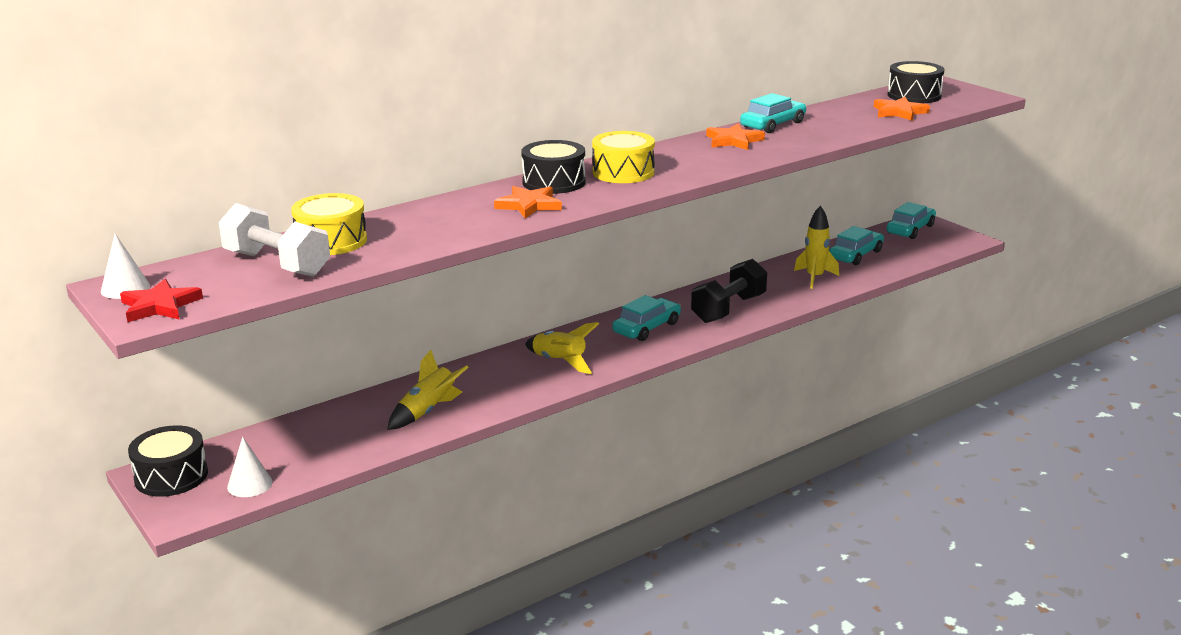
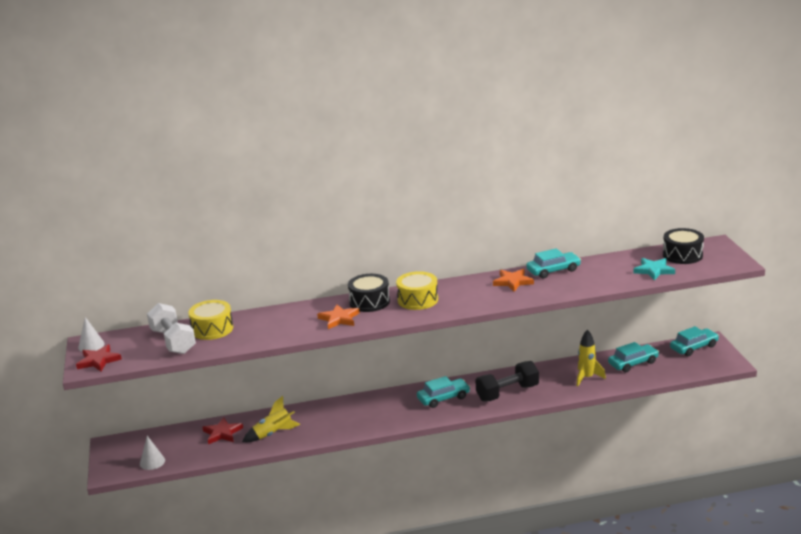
camera: 25 degrees right, 0 degrees up
(171, 476) = (118, 448): black drum -> none
(342, 424) = (222, 433): none -> red star
(559, 362) = (371, 414): yellow rocket -> none
(899, 112) = (654, 270): orange star -> turquoise star

